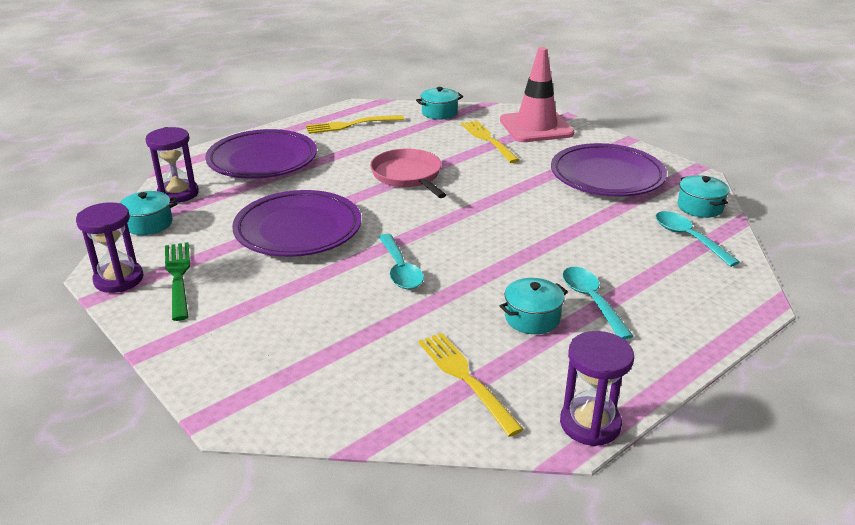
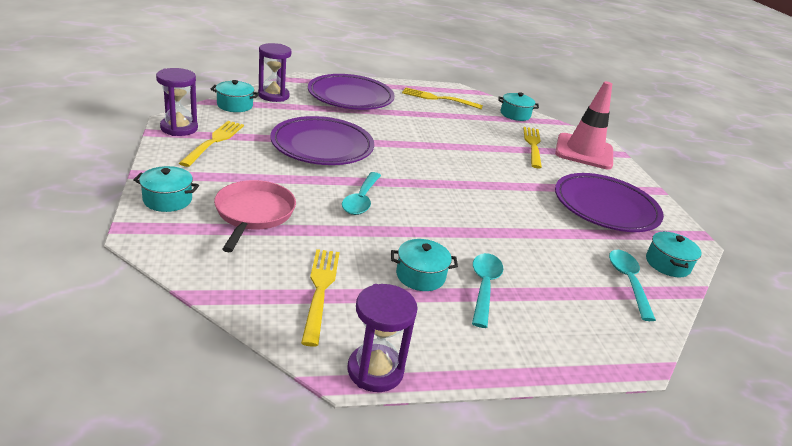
camera: 25 degrees right, 0 degrees up
(178, 277) = (214, 141): green fork -> yellow fork
(210, 366) = (167, 200): none -> turquoise pot
(408, 176) = (441, 144): pink pan -> pink pan (254, 213)

